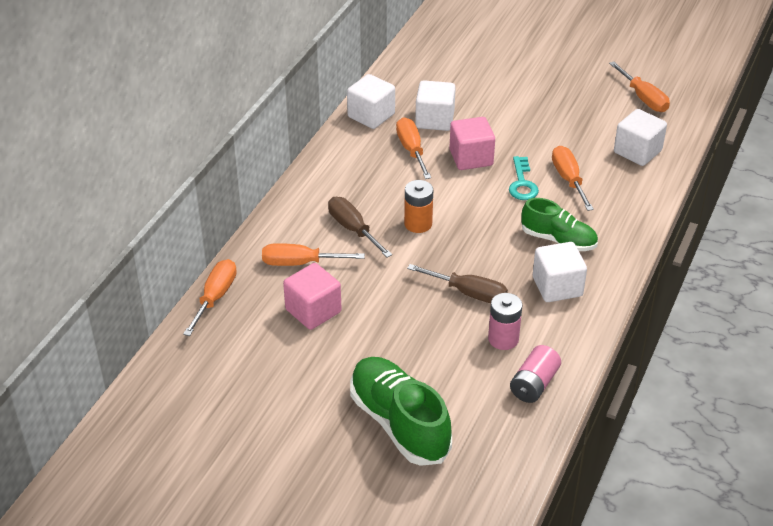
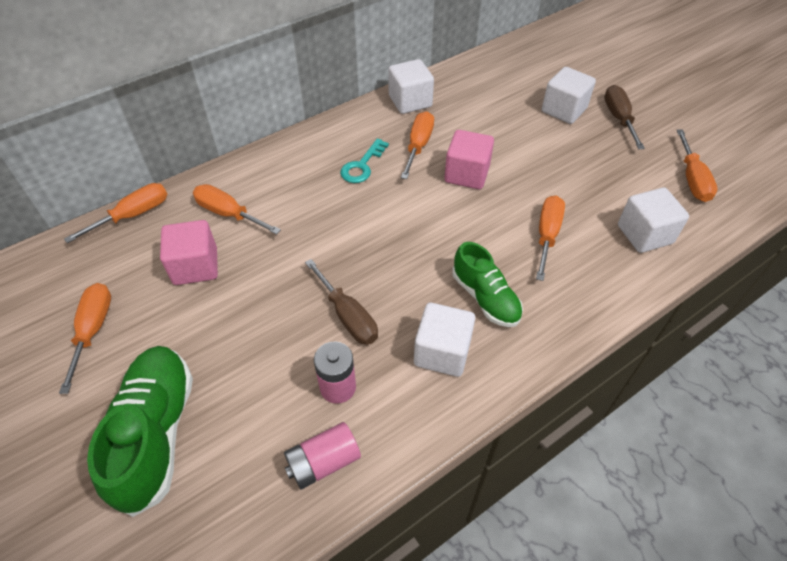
camera: 30 degrees right, 10 degrees up
(276, 387) = (93, 330): none -> orange screwdriver
(353, 229) = (302, 200): brown screwdriver -> brown screwdriver (619, 118)
(418, 224) = (363, 220): orange battery -> none
(434, 120) = (463, 125): white cube -> white cube (564, 110)
(522, 183) = (496, 220): turquoise key -> turquoise key (362, 166)

